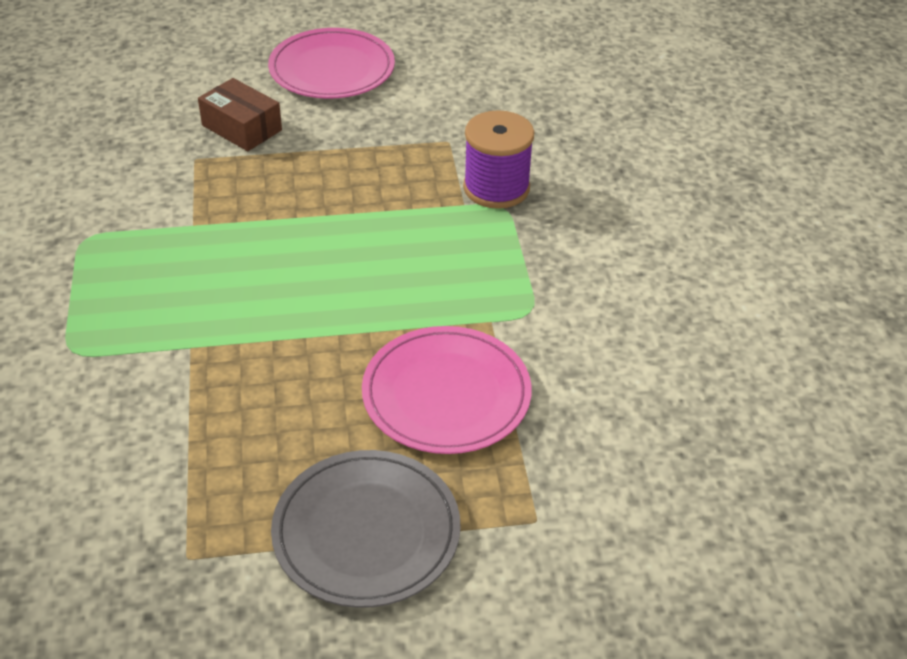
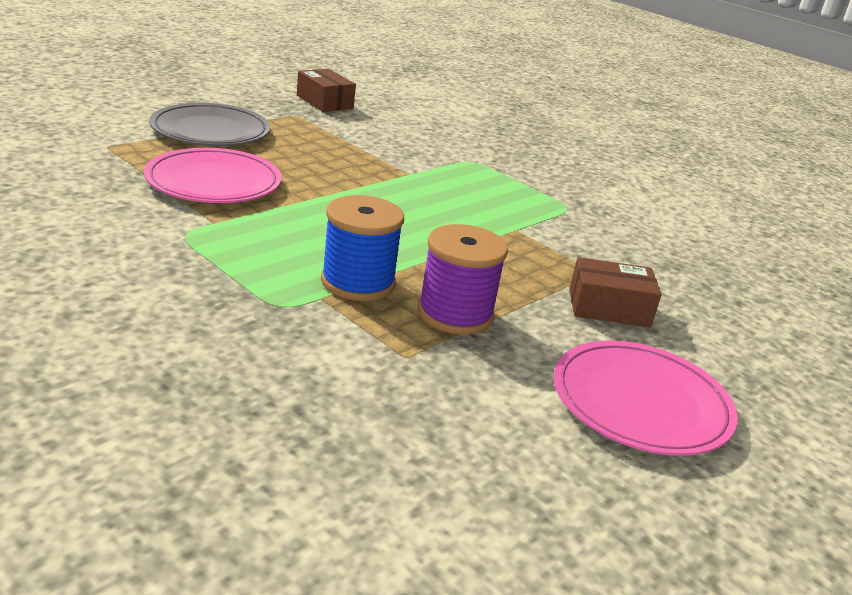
camera: 140 degrees right, 15 degrees down
(88, 599) = (324, 102): none -> brown box
(419, 210) = (358, 282): none -> blue spool
(496, 188) = (303, 322): purple spool -> purple spool (455, 314)

